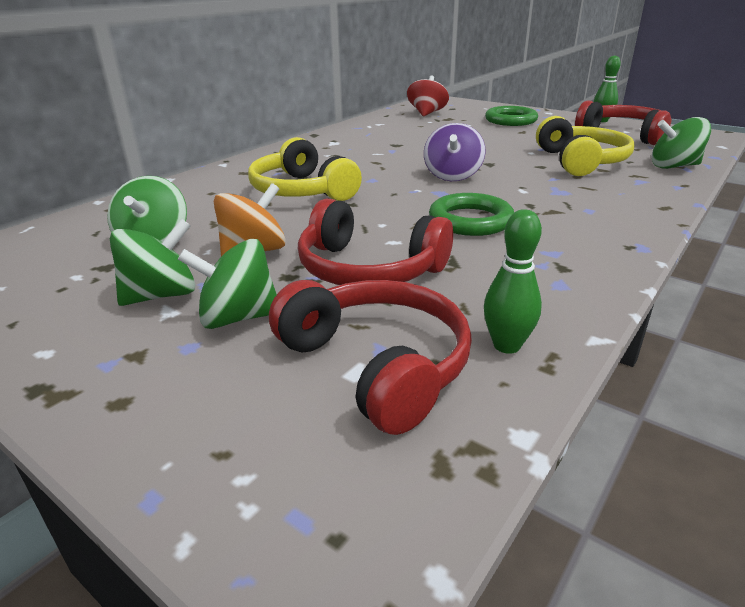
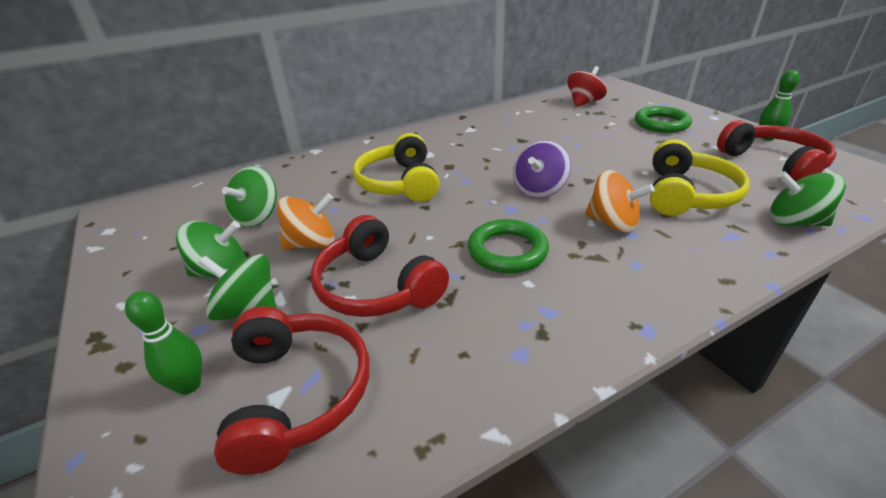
camera: 25 degrees right, 5 degrees up
(506, 345) = (410, 411): green bowling pin -> green bowling pin (189, 385)
(541, 188) = (612, 223): none -> orange spinning top

